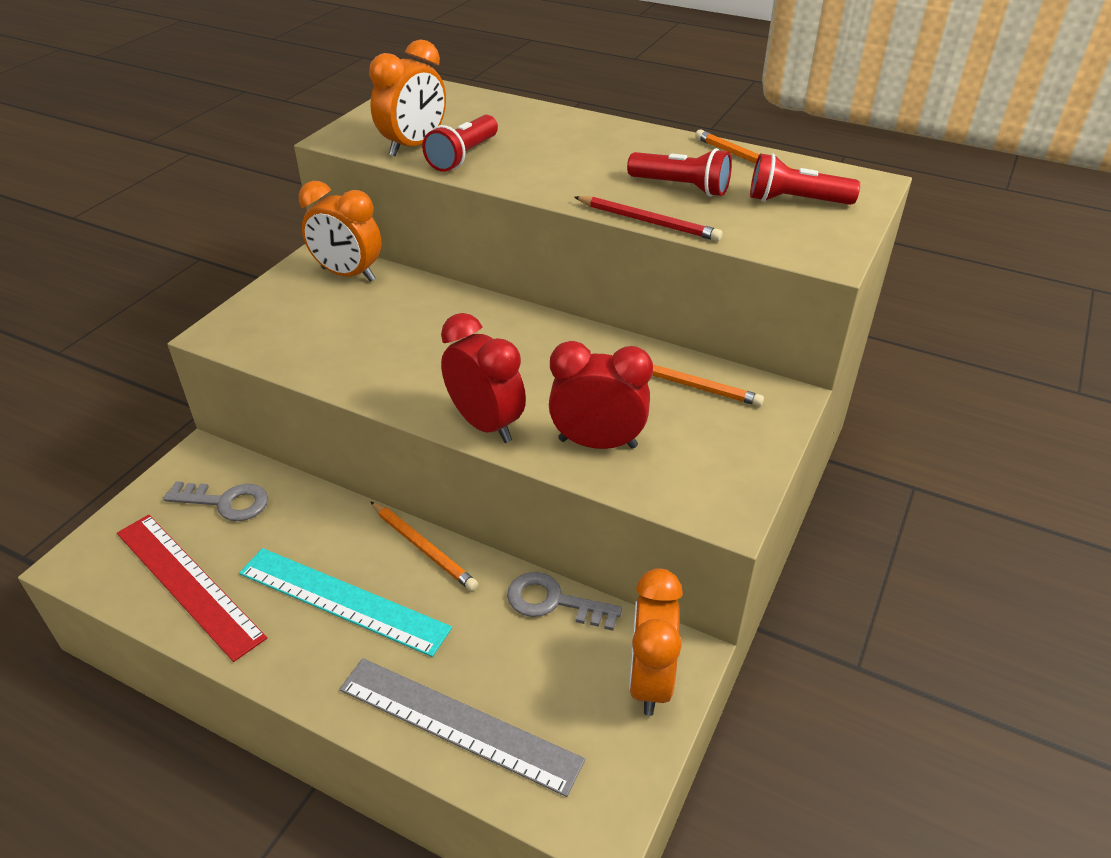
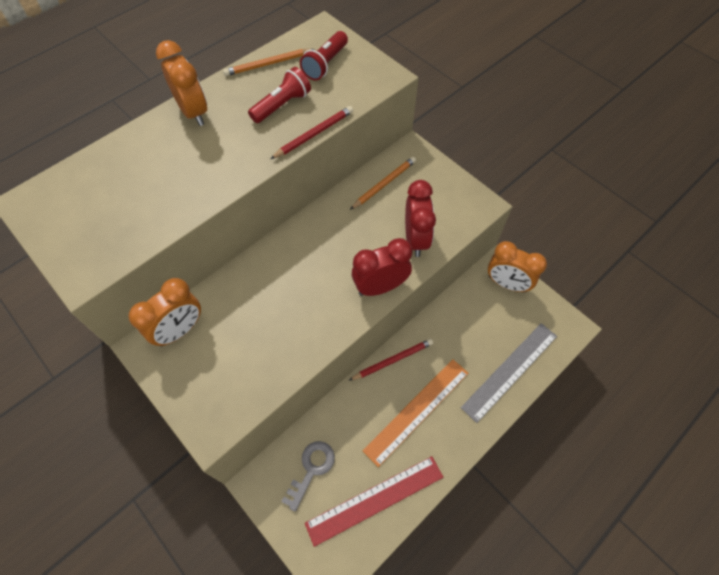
camera: 70 degrees left, 20 degrees up
(343, 600) = (417, 410): turquoise ruler -> orange ruler
(413, 146) = (133, 229): orange clock -> orange clock (194, 112)
(423, 547) = (392, 360): orange pencil -> red pencil
(463, 156) = (170, 203): red flashlight -> none
(554, 602) = (450, 308): grey key -> none
(597, 443) = (415, 239): red clock -> red clock turned 150 degrees clockwise

